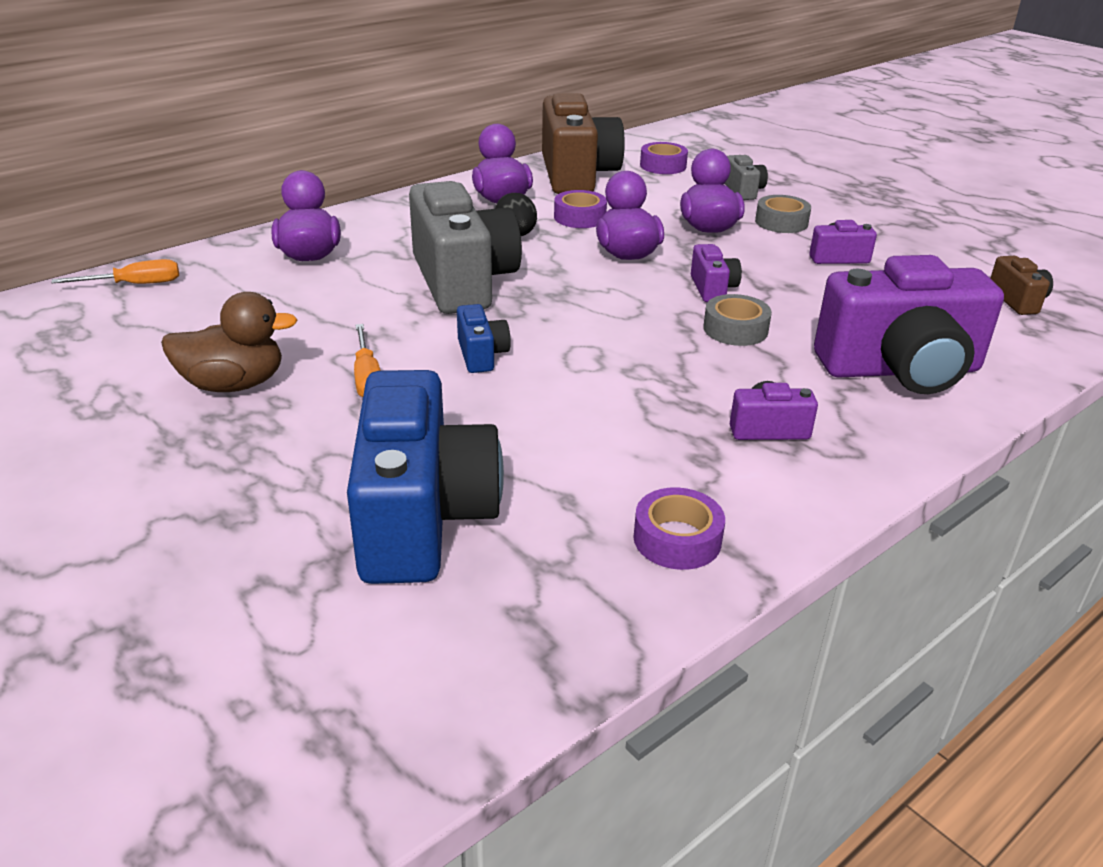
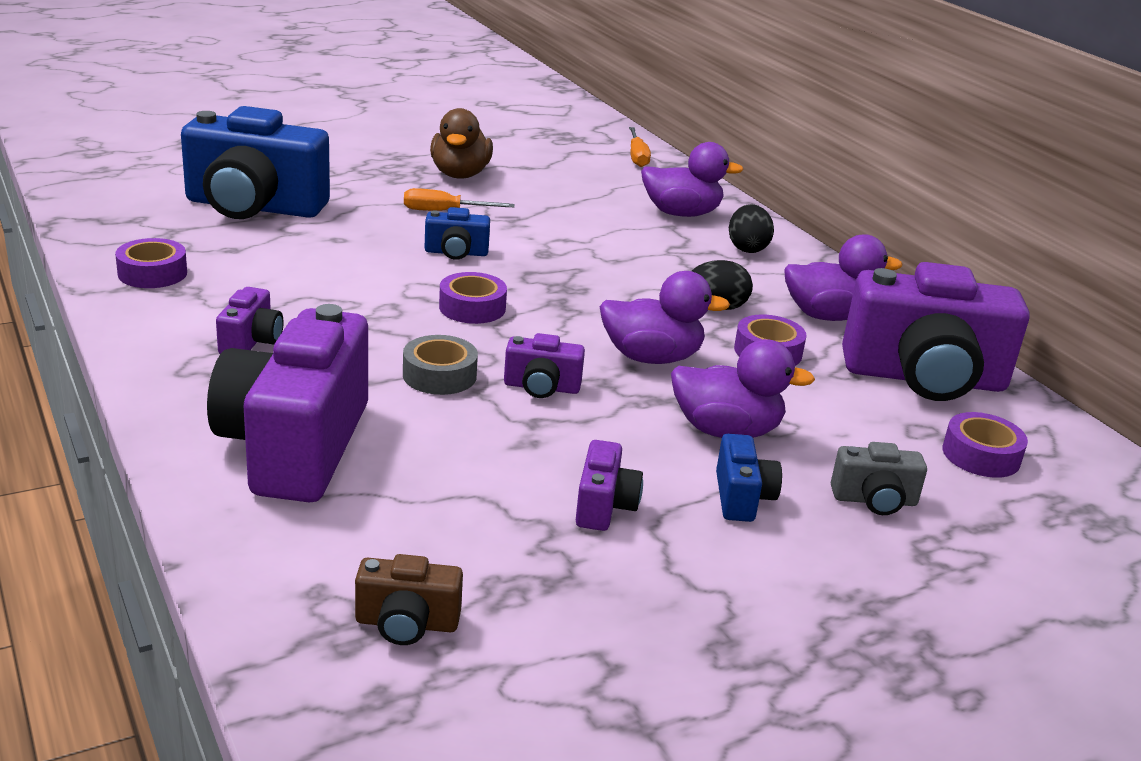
camera: 100 degrees right, 5 degrees down
(383, 227) = (747, 248): none -> black egg
(462, 281) = (605, 265): grey camera -> none
(576, 175) = (924, 378): brown camera -> purple camera
(601, 331) = (472, 308): none -> purple tape
(781, 222) = (742, 497): grey tape -> blue camera

